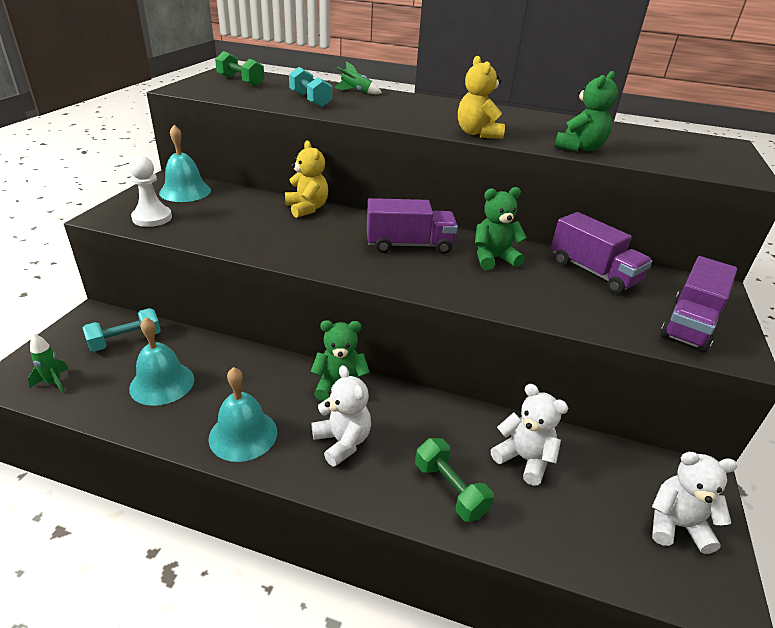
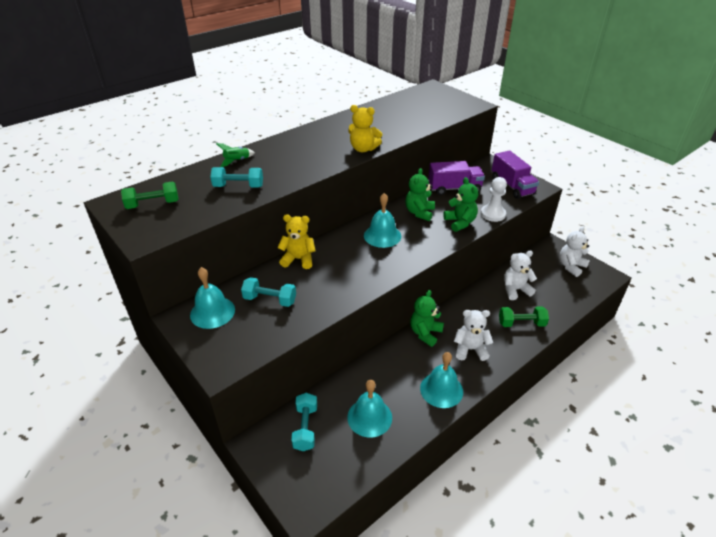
camera: 55 degrees left, 5 degrees up
(54, 383) = (329, 480): green rocket -> none
(152, 218) = (247, 341): white pawn -> white pawn (493, 214)
(225, 212) = (270, 300): none -> turquoise dumbbell
(409, 245) = (382, 235): purple truck -> turquoise bell
(579, 148) = (410, 128): green teddy bear -> green teddy bear (460, 222)

